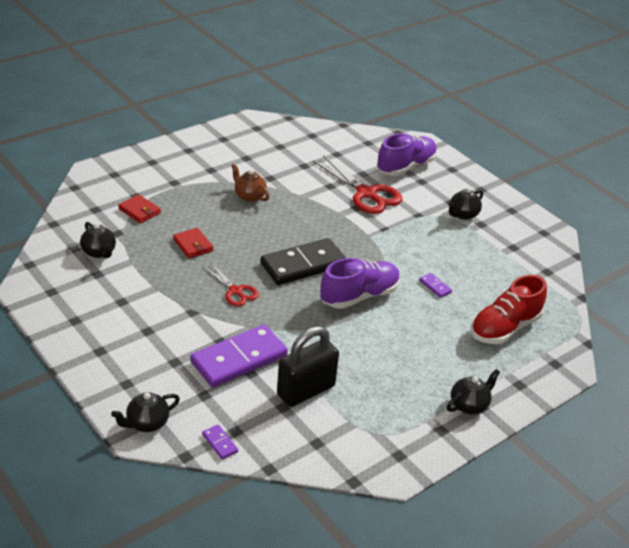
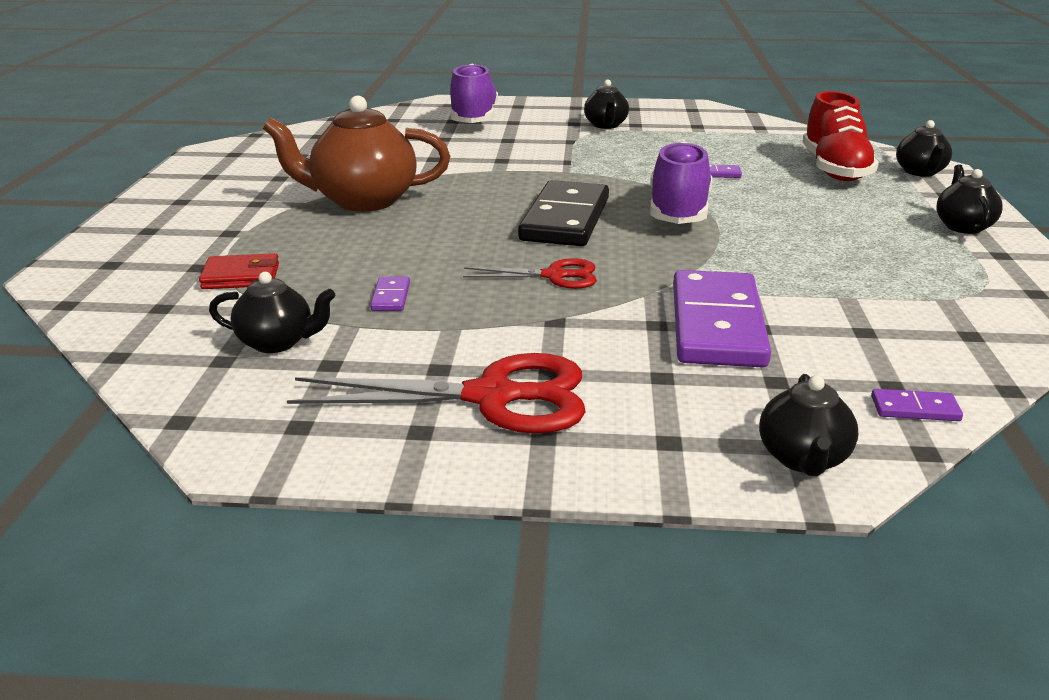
camera: 45 degrees left, 10 degrees down
(165, 258) = (391, 297): none -> purple domino
(193, 245) = (398, 268): red wallet -> none
(249, 196) = (362, 201): brown teapot -> brown teapot, size x1.86
(306, 390) = (842, 304): black padlock -> none
(366, 194) = (485, 148): red scissors -> red scissors (492, 397)
(548, 364) = (920, 172): none -> black teapot

